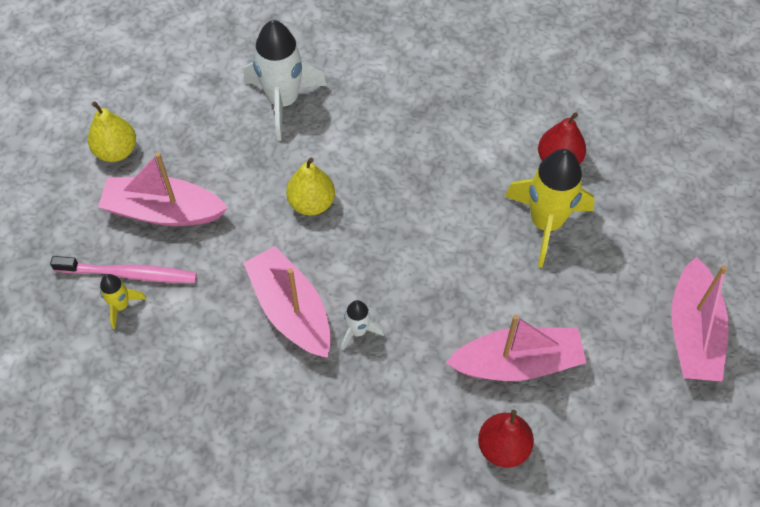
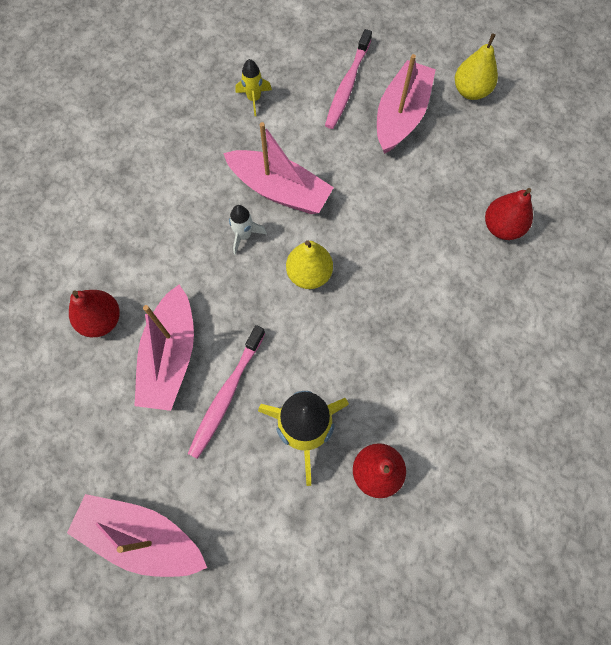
camera: 105 degrees right, 10 degrees up
(121, 306) = (320, 77): yellow rocket -> yellow rocket (254, 99)
(283, 101) = (502, 227): white rocket -> red pear
(291, 310) = (279, 190): pink boat -> pink boat turned 45 degrees clockwise
(311, 203) = (381, 227): yellow pear -> yellow pear (309, 274)
(537, 299) = (226, 395): none -> pink toothbrush

